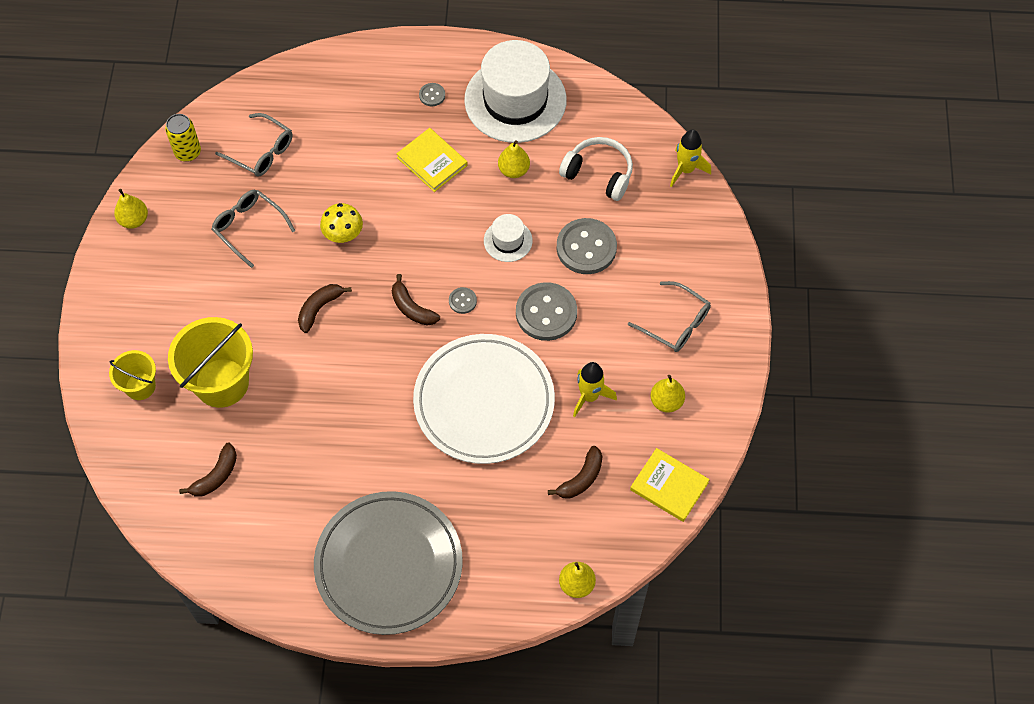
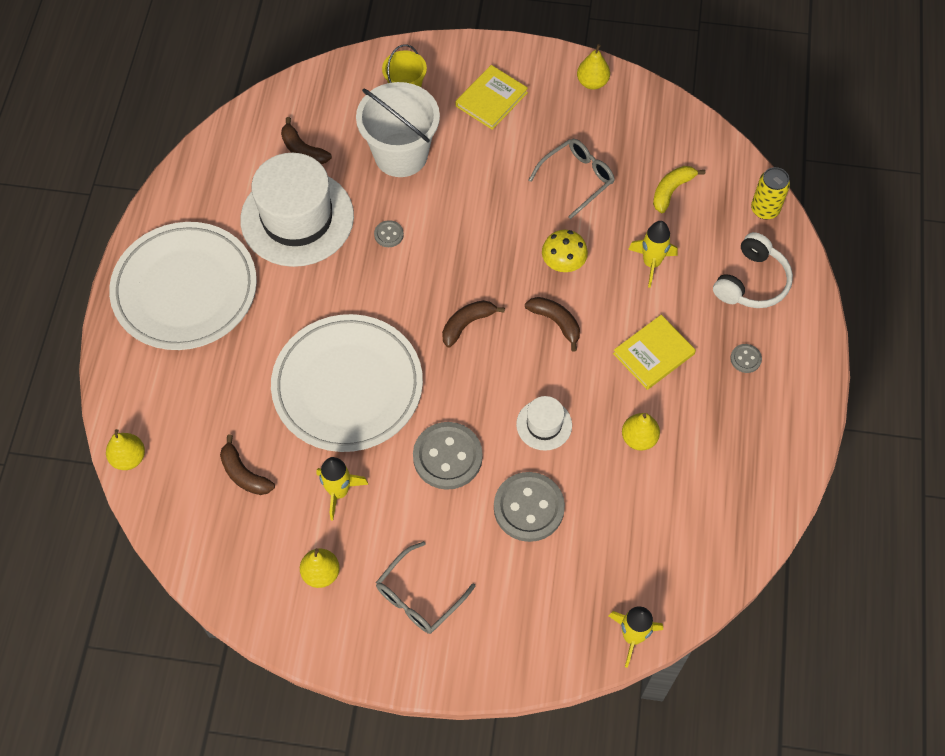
camera: 95 degrees right, 0 degrees up
(188, 152) = (672, 126): yellow can -> yellow can (765, 209)
(221, 383) = (401, 155): yellow bucket -> white bucket
(261, 151) = (671, 190): grey glasses -> yellow banana
(319, 308) = (475, 239): brown banana -> brown banana (556, 322)
(340, 165) = (651, 263): none -> yellow rocket
(389, 565) = (185, 289): grey plate -> white plate
(462, 301) = (471, 373): grey button -> grey button (389, 234)
(515, 100) = (738, 448): white hat -> white hat (297, 218)
(599, 174) = (630, 532): white headphones -> white headphones (752, 282)
(669, 486) = (219, 563): yellow book -> yellow book (491, 99)

